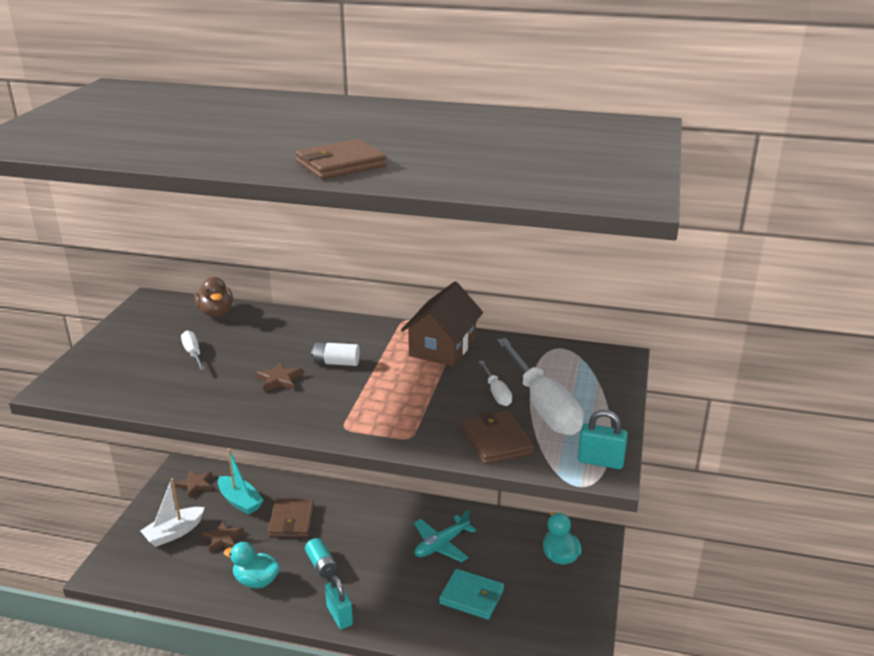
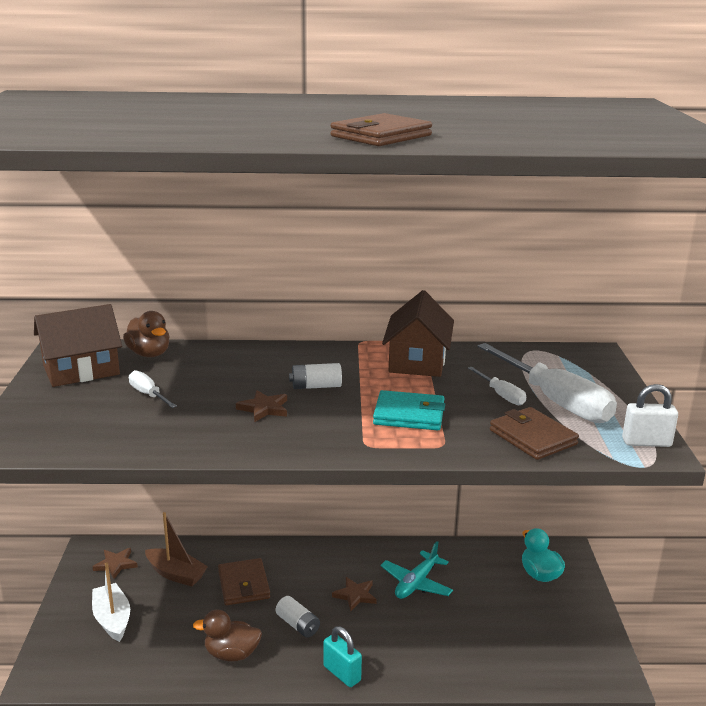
camera: 15 degrees left, 5 degrees down
(153, 322) = (81, 370): none -> brown house
(174, 533) = (112, 619): white boat -> white boat turned 120 degrees clockwise
(223, 538) = (173, 616): brown star -> brown star (355, 595)
(240, 501) = (176, 574): turquoise boat -> brown boat
(256, 581) = (231, 654): turquoise duck -> brown duck
(321, 565) = (298, 625): turquoise battery -> white battery
(471, 597) = (472, 629): turquoise wallet -> turquoise wallet (409, 415)
(600, 461) = (646, 442): turquoise padlock -> white padlock

